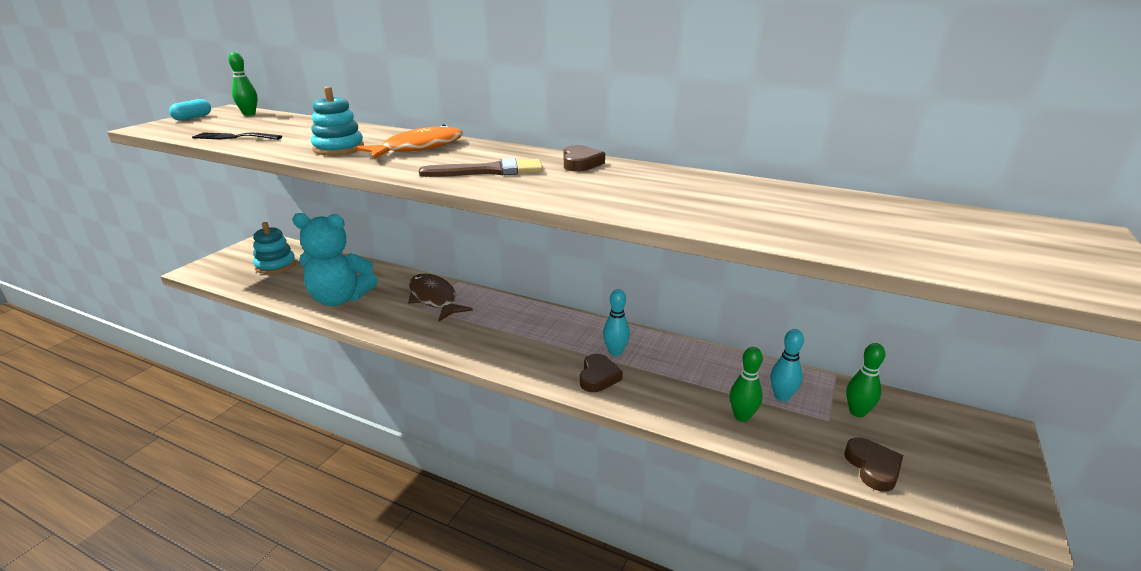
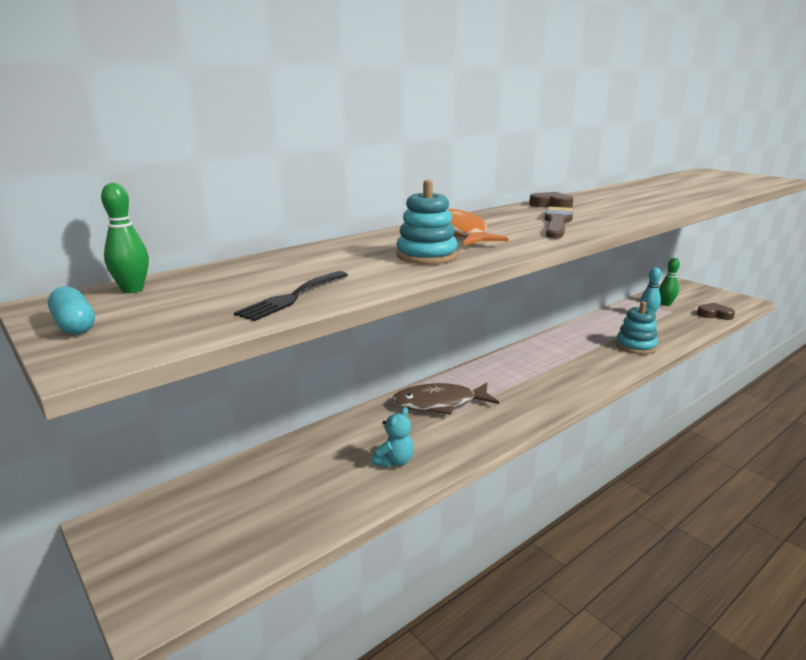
camera: 65 degrees left, 5 degrees down
(275, 265) = (233, 511): turquoise stacking toy -> turquoise stacking toy (635, 346)
(340, 299) = (394, 461): turquoise teddy bear -> turquoise teddy bear, size x0.47
(598, 377) = (611, 359): brown heart -> none
(615, 352) = (579, 346): turquoise bowling pin -> none
(742, 416) = (666, 330): green bowling pin -> none

